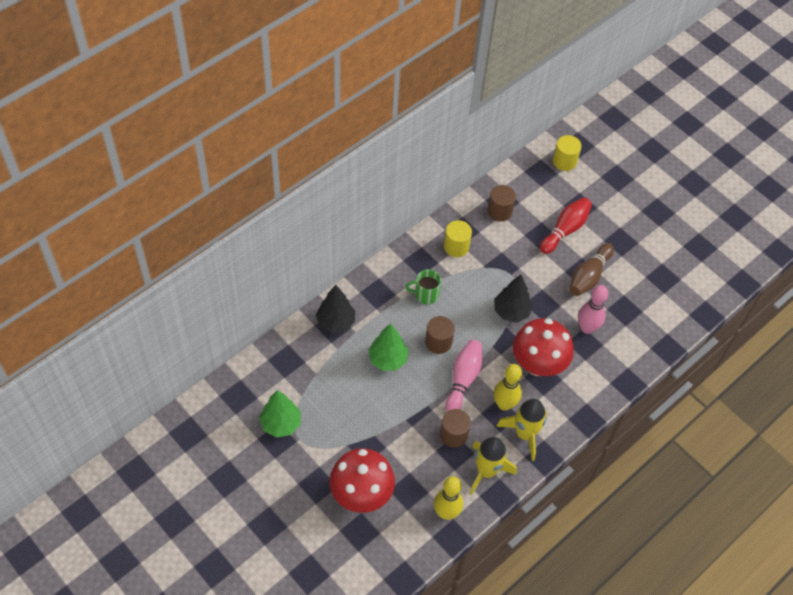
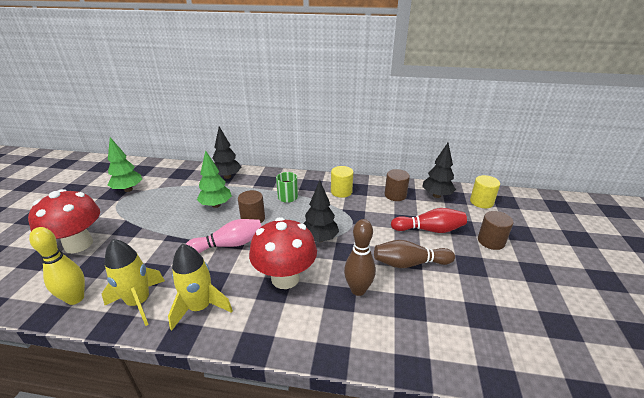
camera: 55 degrees right, 25 degrees down
(453, 434) = (168, 264): brown cylinder -> brown cylinder (491, 241)
(504, 404) = (223, 278): yellow bowling pin -> none
(527, 182) = (436, 195): none -> black tree
(587, 328) = (358, 290): pink bowling pin -> brown bowling pin

